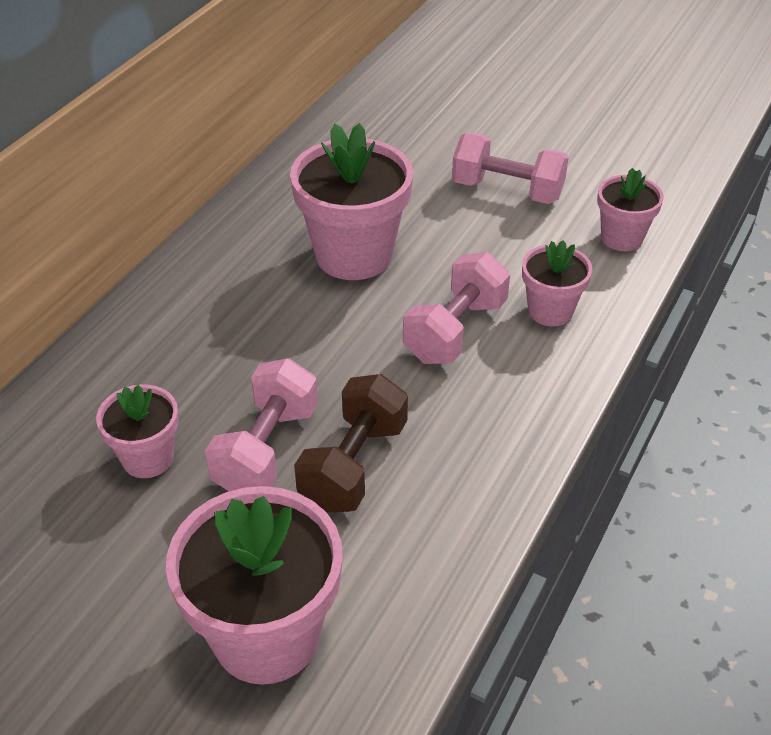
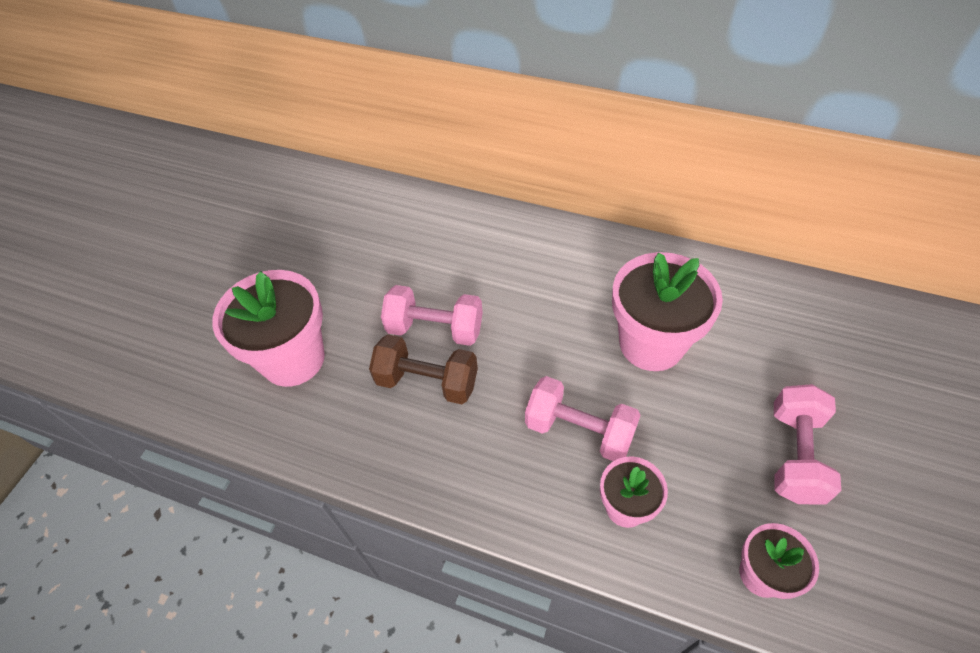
camera: 85 degrees right, 10 degrees up
(148, 458) = (421, 270): pink flower pot -> none

